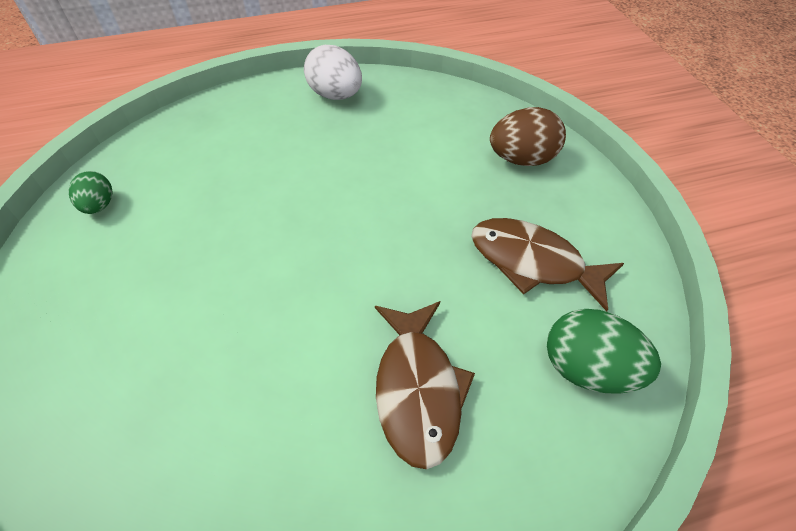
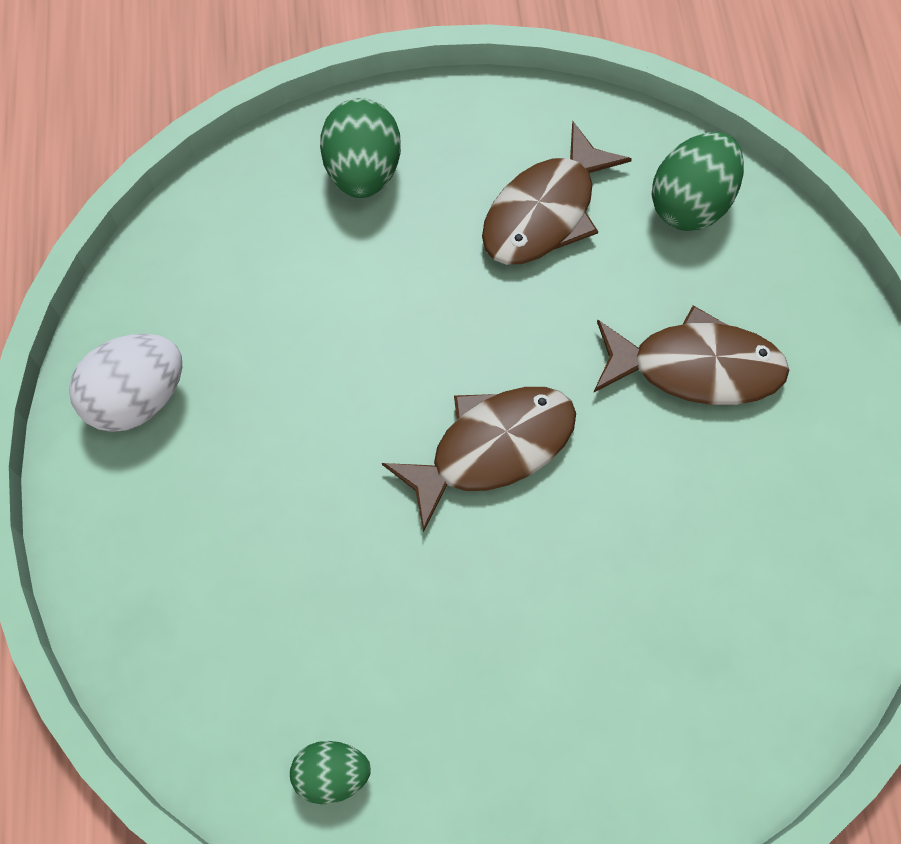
camera: 80 degrees left, 15 degrees up
(322, 255) = (492, 448): none -> brown fish
(522, 159) = (363, 172): brown egg -> green egg

